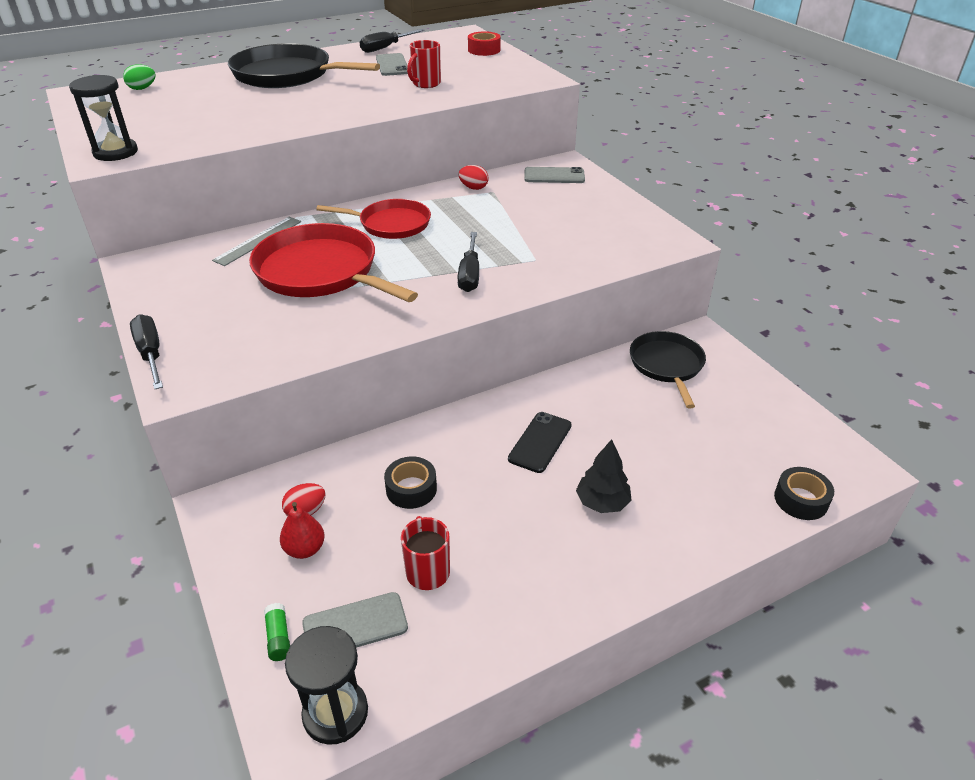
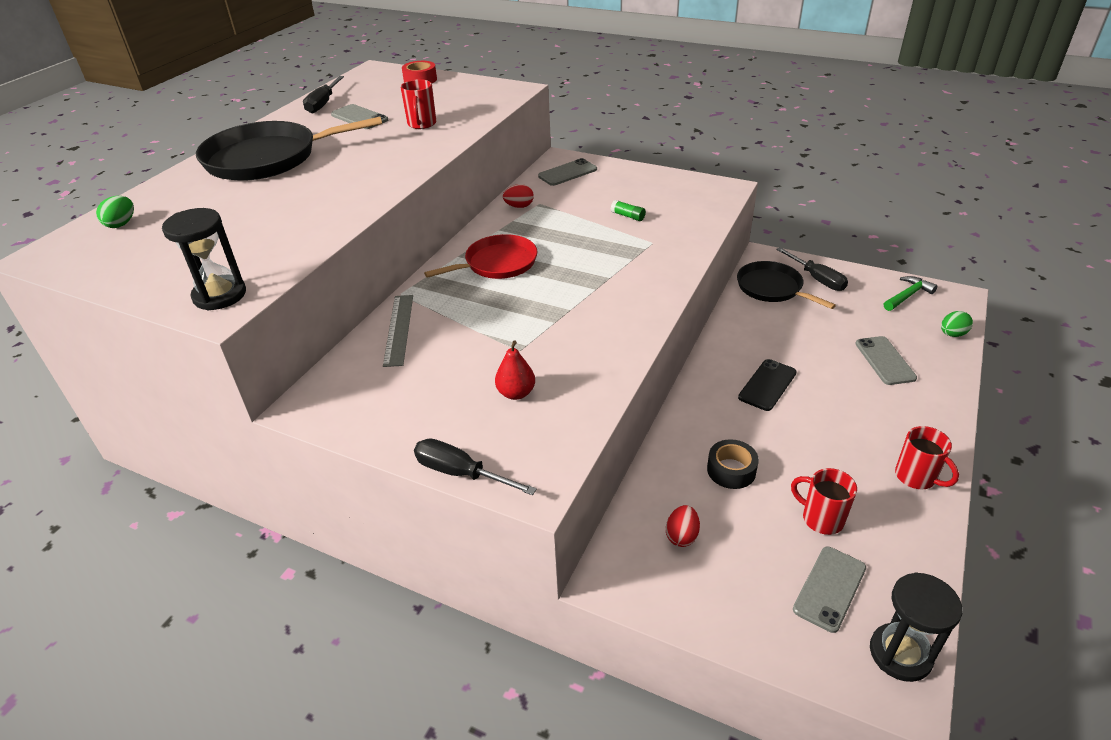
camera: 35 degrees left, 0 degrees up
(278, 637) = (794, 636): green glue stick -> green glue stick (628, 216)
(305, 549) = (721, 563): red pear -> red pear (516, 393)
(321, 272) = (501, 329): red pan -> none
(470, 274) = (623, 275): black screwdriver -> black screwdriver (817, 279)
(540, 442) = (767, 385): black phone -> black phone turned 45 degrees clockwise
(562, 596) = (916, 477): none -> red mug
(602, 503) = (857, 402): black tree -> none
(686, 483) = (884, 360): none -> grey phone
(801, 500) = (952, 334): black tape -> green egg
(805, 440) = (907, 295): none -> green hammer

